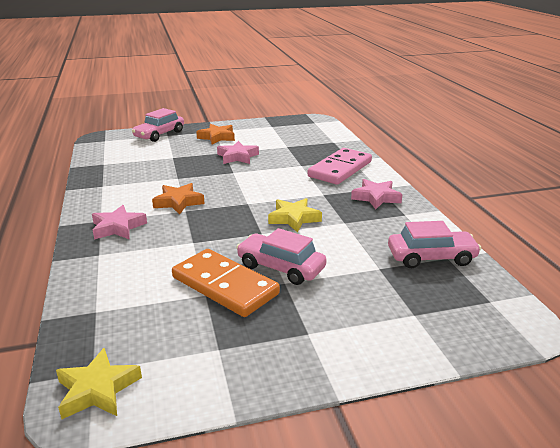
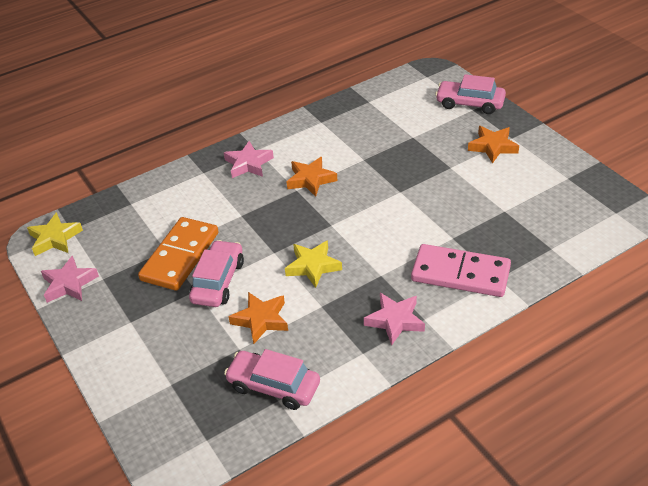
camera: 75 degrees right, 15 degrees up
(237, 157) = (444, 181): pink star -> pink star (69, 284)
(347, 252) = (261, 320): none -> orange star
(431, 257) = (273, 386): pink car -> pink car turned 135 degrees clockwise

